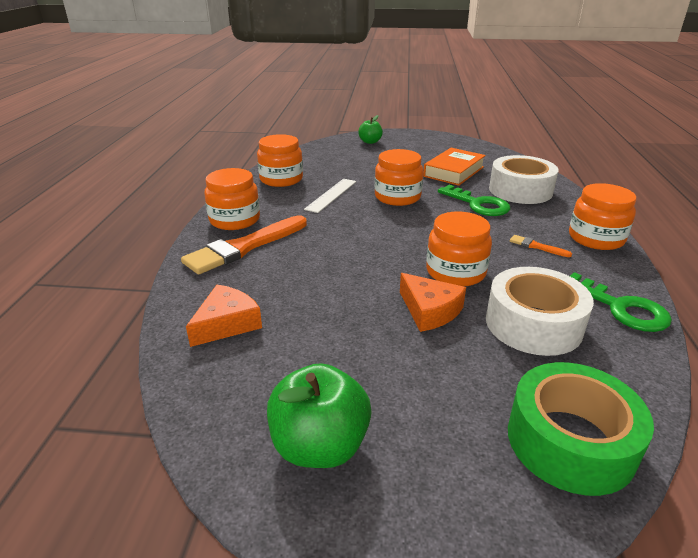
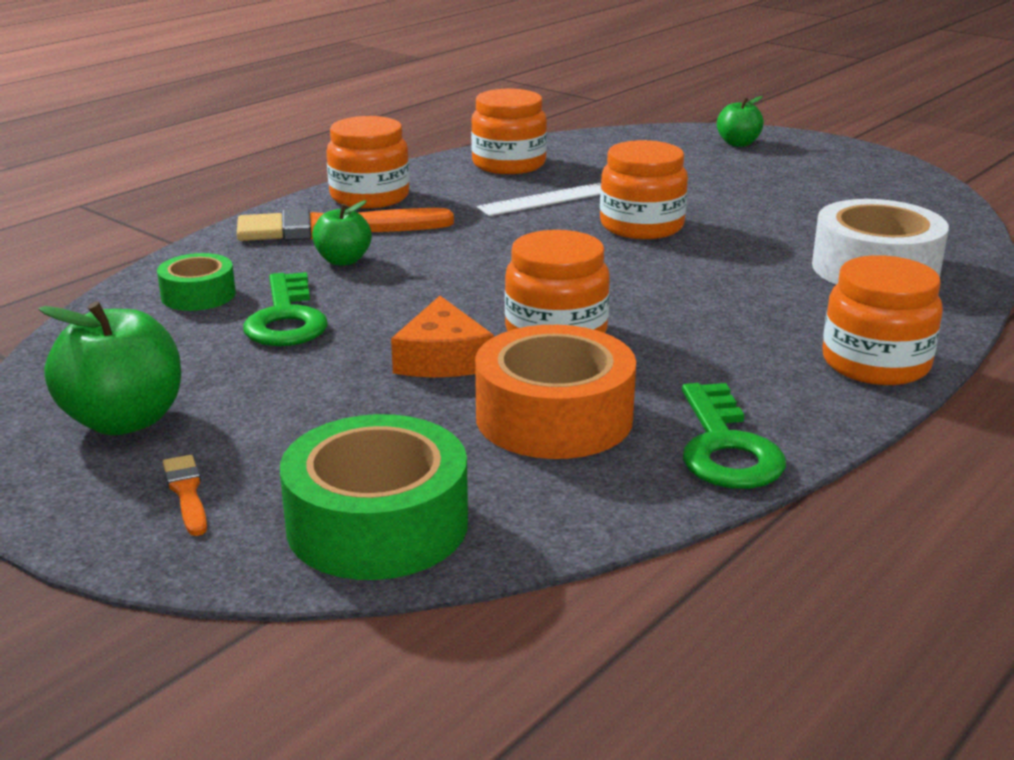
camera: 35 degrees right, 5 degrees down
(227, 323) = (198, 295): orange cheese -> green tape
(281, 266) = (343, 260): none -> green apple
(453, 171) = (805, 215): orange book -> none
(478, 204) = (757, 267): green key -> green key (286, 319)
(533, 324) = (554, 417): white tape -> orange tape
(536, 246) = (744, 343): orange brush -> orange brush (187, 493)

